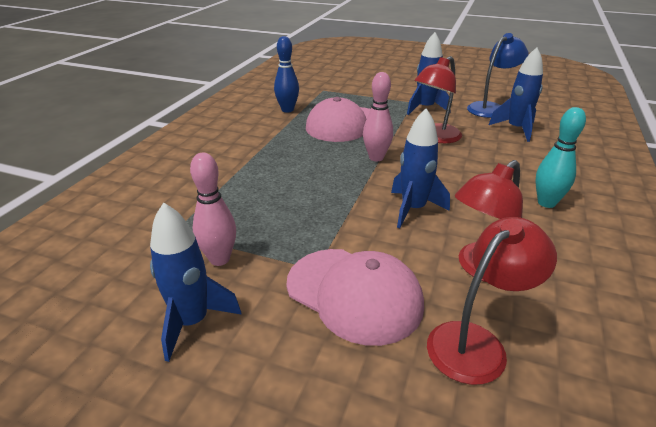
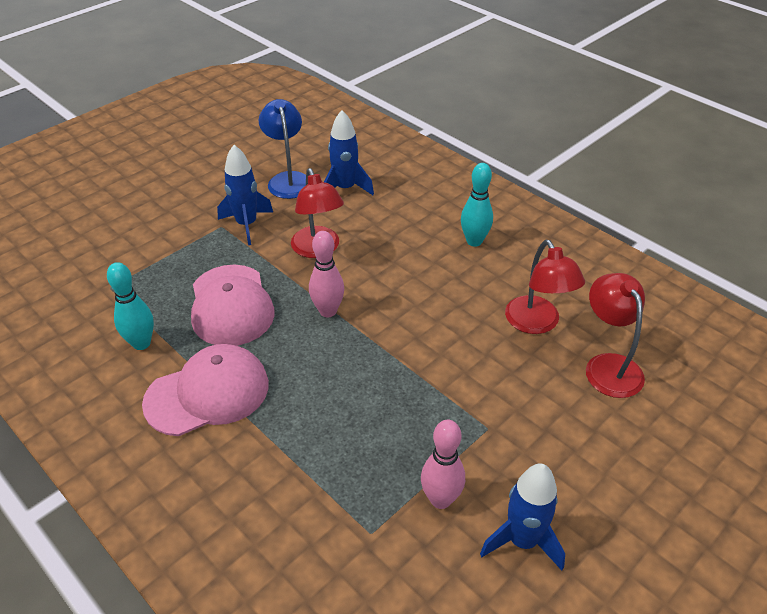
camera: 65 degrees left, 10 degrees up
(287, 110) = (141, 343): blue bowling pin -> turquoise bowling pin
(354, 294) = (533, 414): pink cap -> pink cap (208, 393)
(413, 209) = (437, 326): blue rocket -> none

